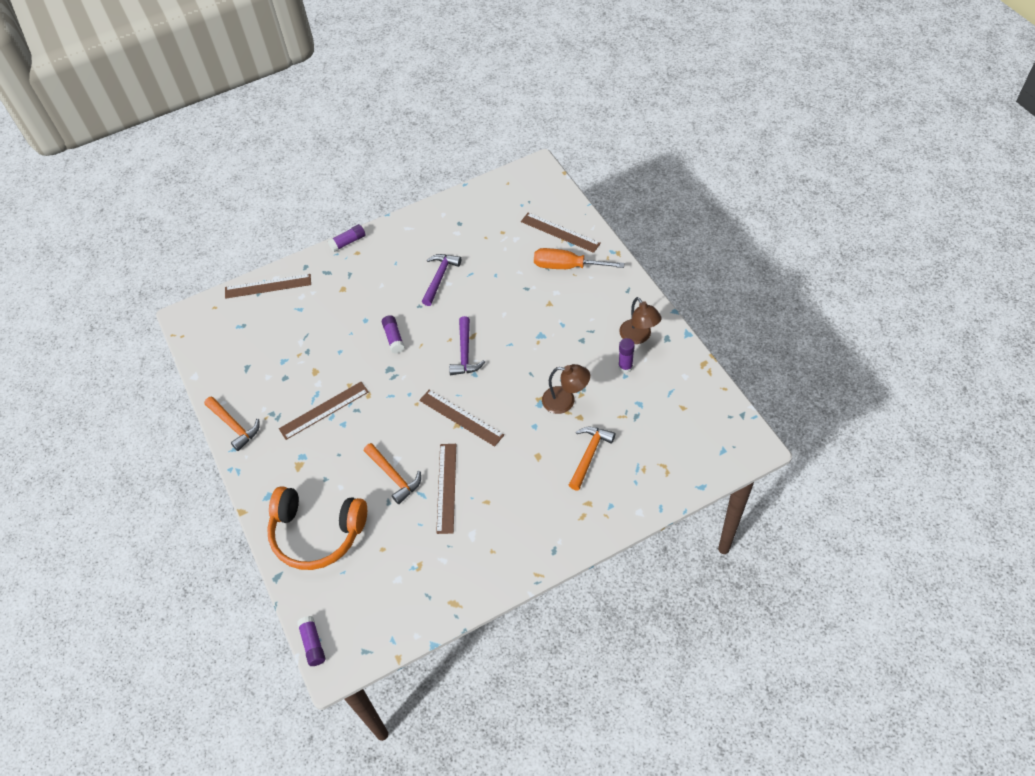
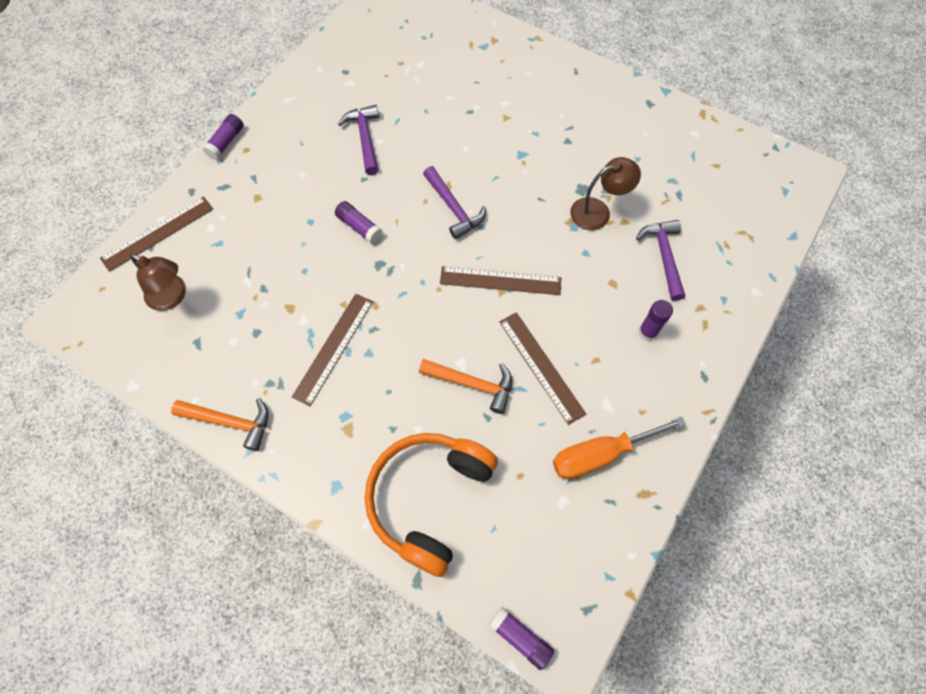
camera: 35 degrees left, 10 degrees up
(317, 533) = (429, 499): orange headphones -> orange headphones turned 135 degrees clockwise
(560, 232) = (463, 40): brown ruler -> none
(567, 266) = (496, 71): orange screwdriver -> orange screwdriver (600, 454)
(589, 455) = (664, 256): orange hammer -> purple hammer
(625, 367) = (631, 149): purple glue stick -> purple glue stick (647, 332)
(638, 337) = (621, 113): brown lamp -> brown lamp (172, 297)

